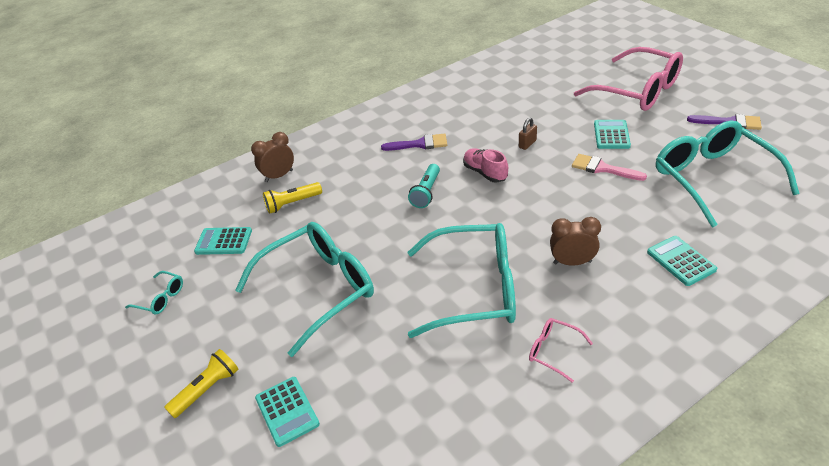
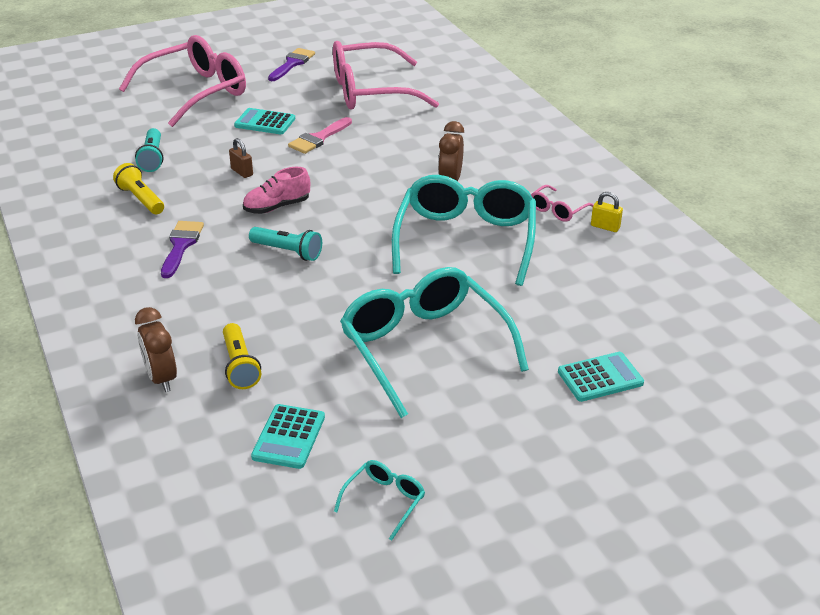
camera: 85 degrees left, 5 degrees down
(207, 389) = (560, 443): yellow flashlight -> yellow flashlight (141, 199)
(526, 101) = (152, 158): none -> turquoise flashlight
(536, 396) = (605, 227): none -> yellow padlock
(681, 261) = (471, 130): turquoise calculator -> none
(712, 178) = (370, 91): turquoise glasses -> pink glasses

